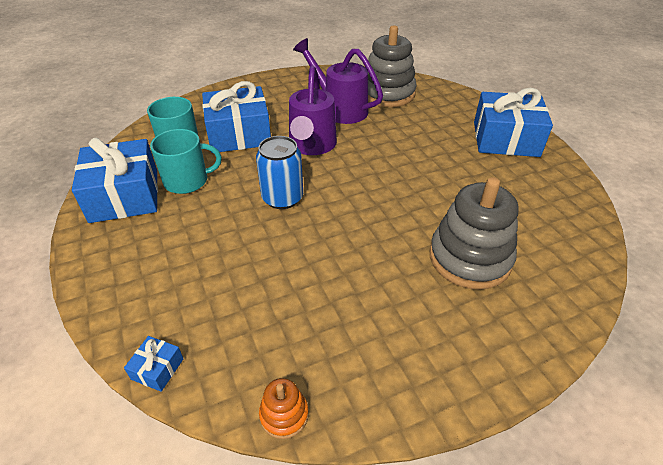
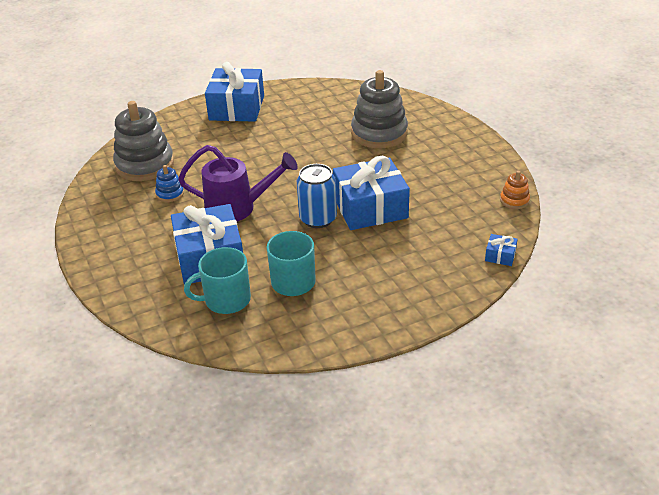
camera: 90 degrees left, 5 degrees down
(125, 195) = (317, 321): blue gift -> blue gift (370, 208)
(340, 109) = (170, 194): purple watering can -> blue stacking toy

